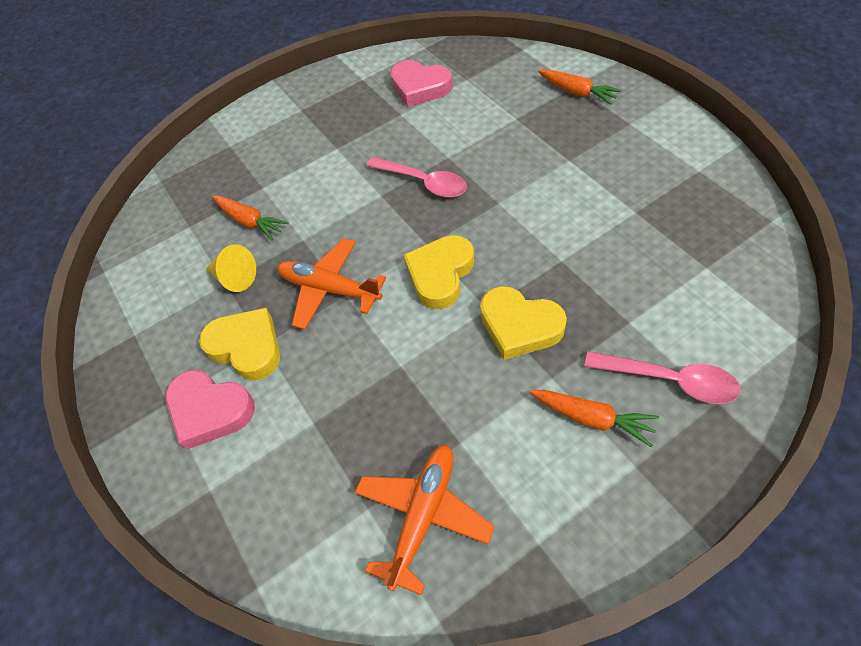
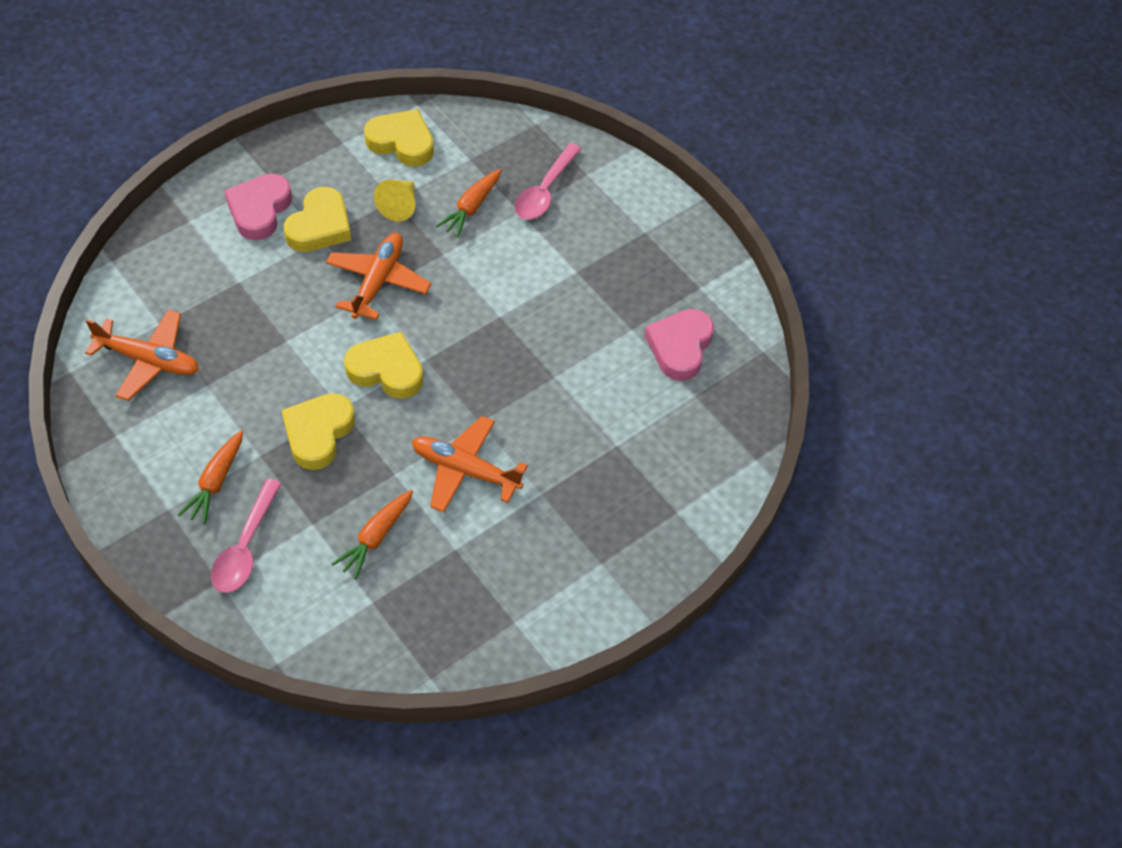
camera: 75 degrees right, 0 degrees up
(150, 281) = (402, 142): none -> yellow heart
(424, 182) = (515, 354): pink spoon -> pink spoon (544, 191)
(551, 210) = (465, 470): none -> orange plane
(577, 92) = (662, 512): orange carrot -> orange carrot (376, 537)

